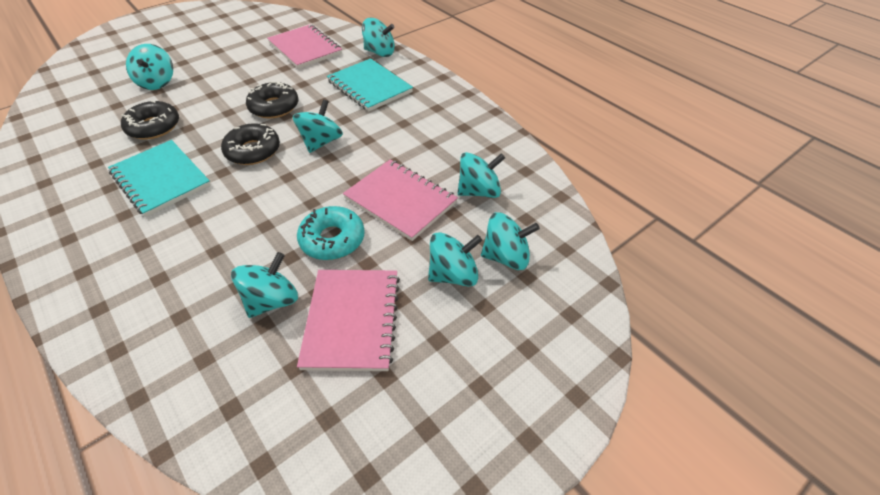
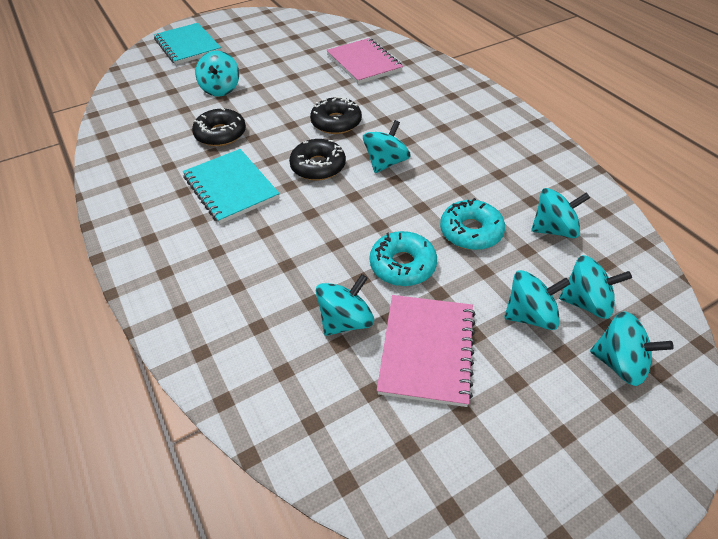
camera: 10 degrees right, 0 degrees up
(369, 87) = (432, 108): turquoise notebook -> turquoise notebook (187, 46)
(380, 52) = (441, 72): turquoise spinning top -> turquoise spinning top (619, 363)
(401, 200) = (471, 231): pink notebook -> turquoise donut

